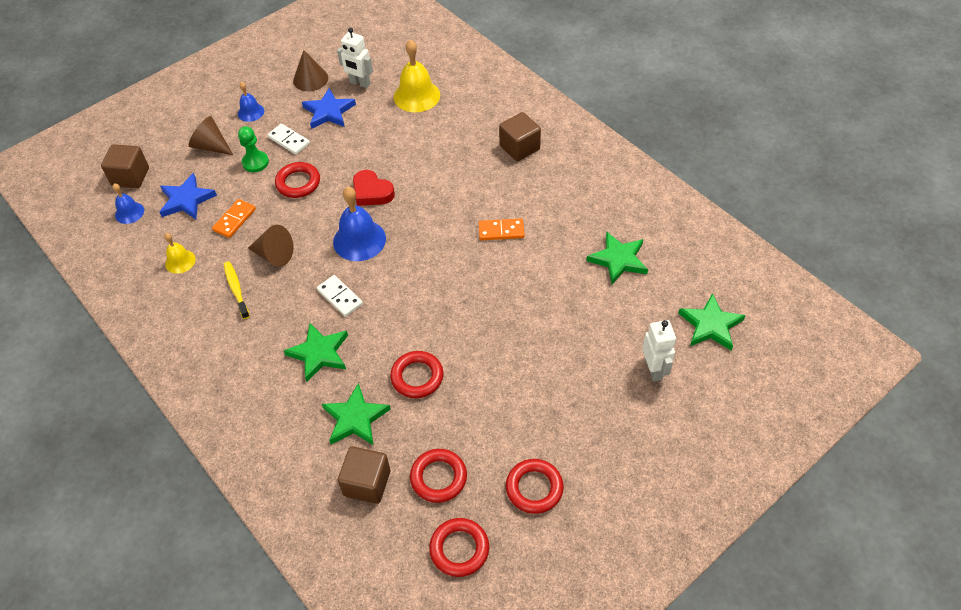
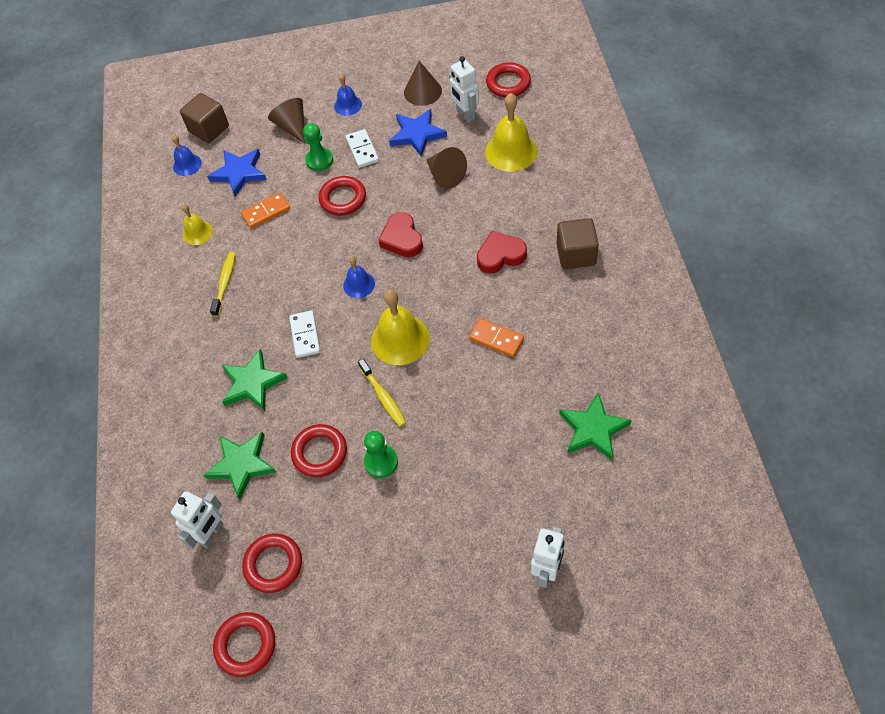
camera: 35 degrees right, 5 degrees up
(274, 255) = (276, 264): brown cone -> brown cone (445, 175)
(359, 240) = (359, 284): blue bell -> blue bell, size x0.56
(367, 483) = (211, 533): brown cube -> white robot
(424, 265) = (400, 339): none -> yellow bell
(440, 312) = (383, 397): none -> yellow toothbrush
(462, 172) = (500, 255): none -> red heart
(473, 359) = (381, 462): none -> green pawn
(534, 488) = (349, 626): red ring -> red ring (508, 83)
(710, 325) = (640, 553): green star -> none

